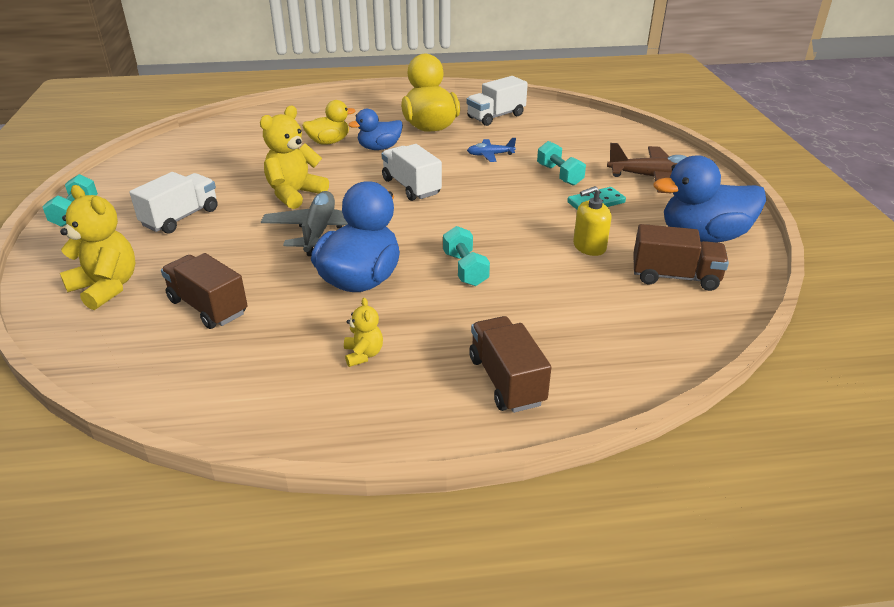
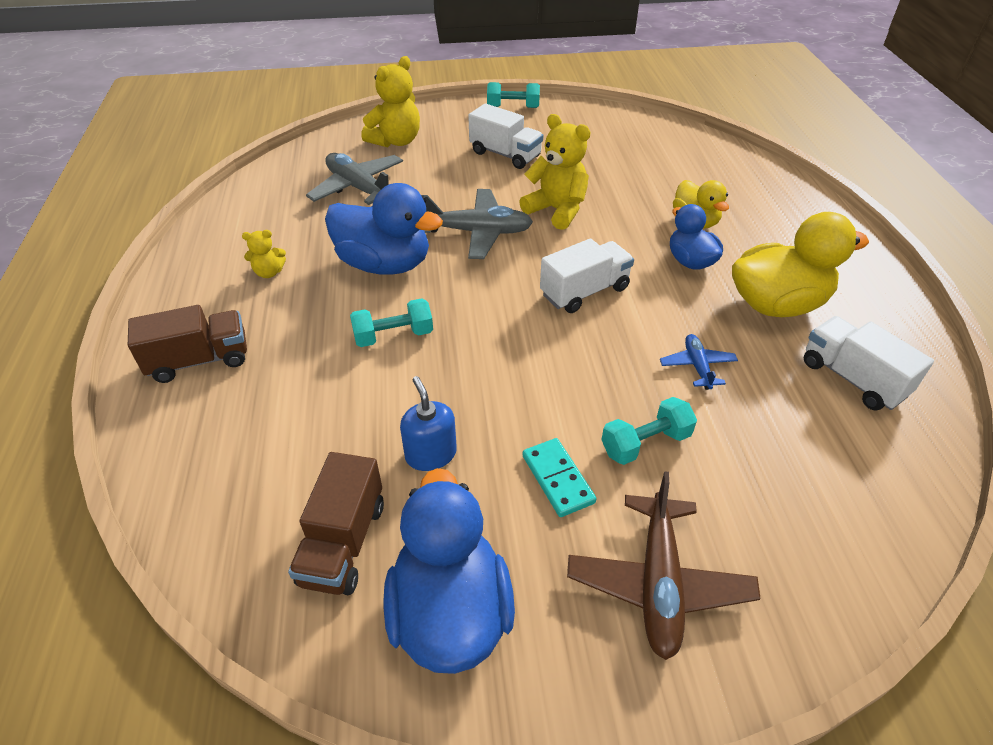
camera: 90 degrees right, 10 degrees up
(208, 307) = (359, 188): brown truck -> grey plane
(589, 247) = (431, 454): yellow soap dispenser -> blue soap dispenser

